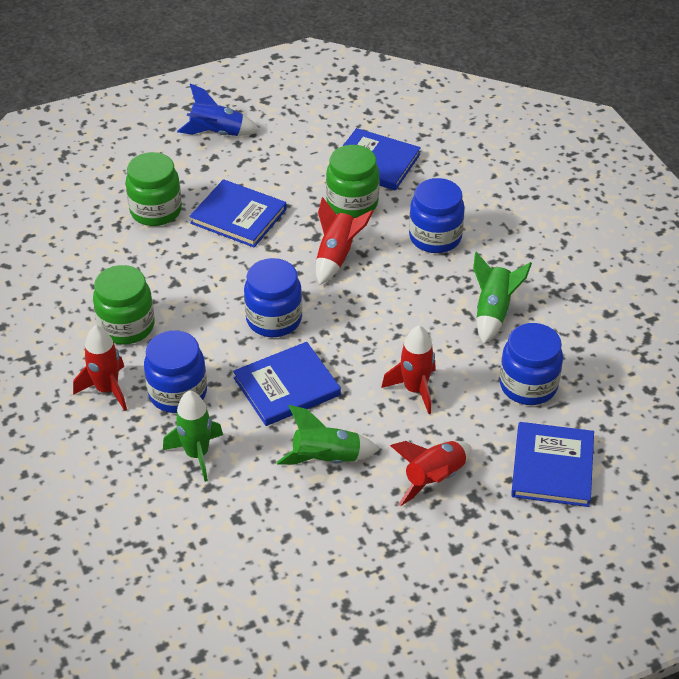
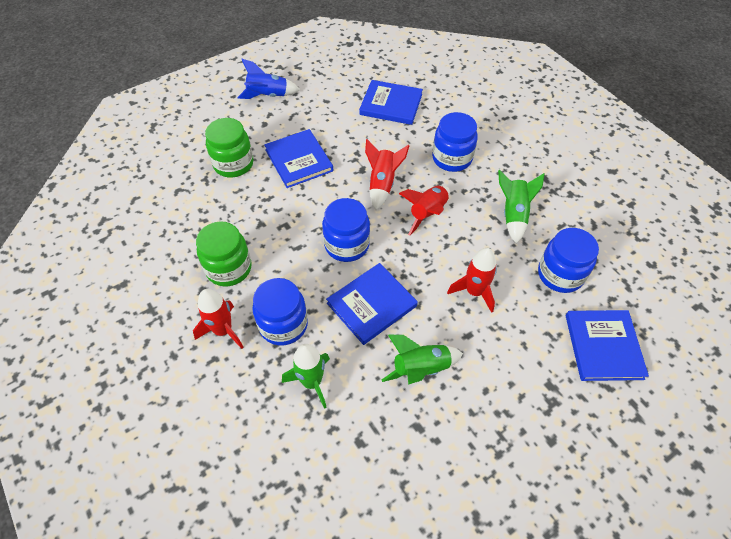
camera: 10 degrees left, 10 degrees up
(238, 216) = (299, 160): blue book -> blue book turned 45 degrees clockwise
(352, 203) = (382, 139): green jar -> none
(434, 479) = (514, 373): red rocket -> red rocket (428, 213)

